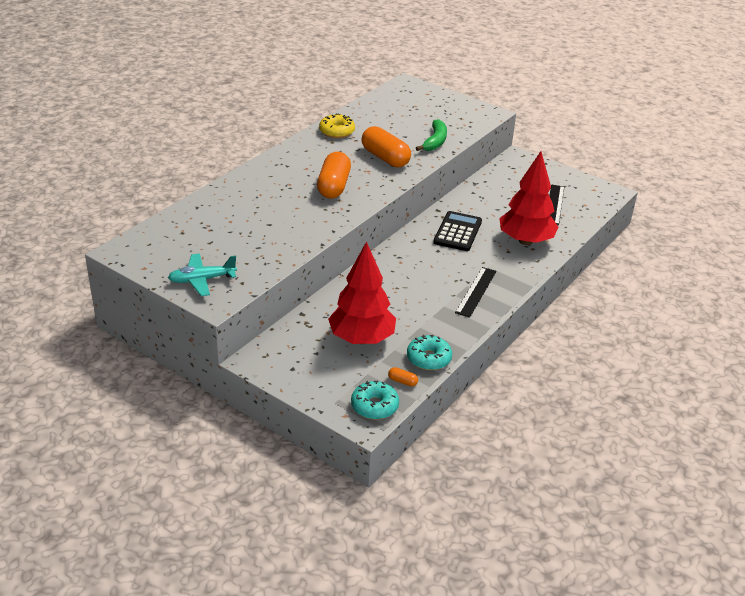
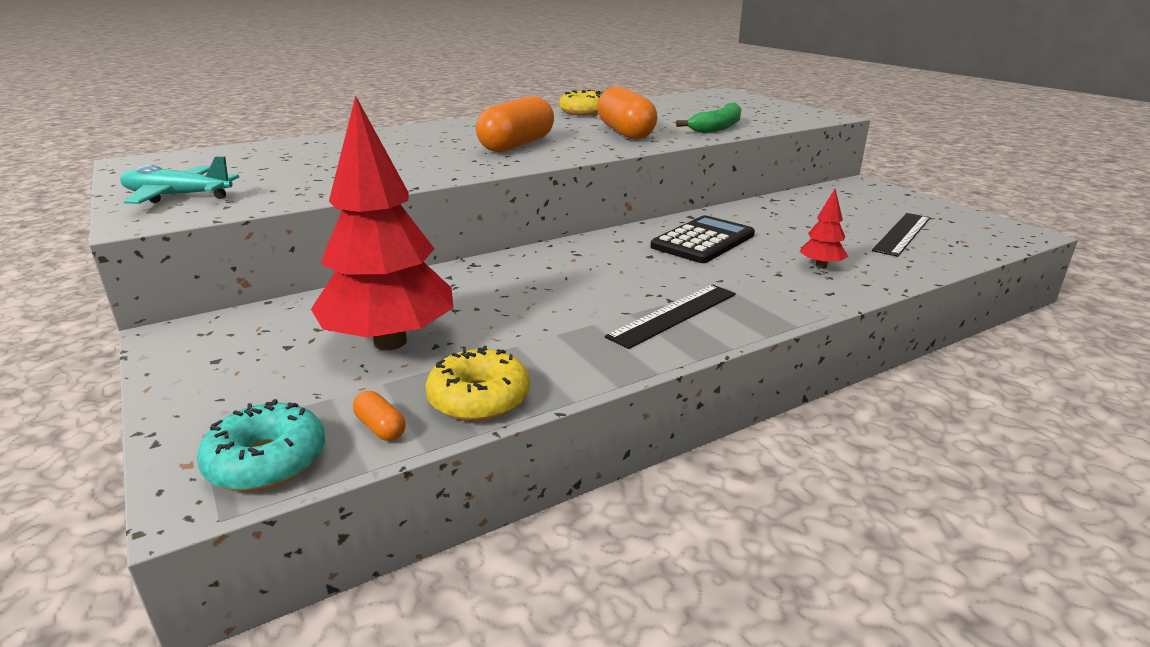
camera: 25 degrees right, 10 degrees down
(428, 358) = (479, 399): turquoise donut -> yellow donut
(525, 241) = (821, 266): red tree -> red tree, size x0.42

